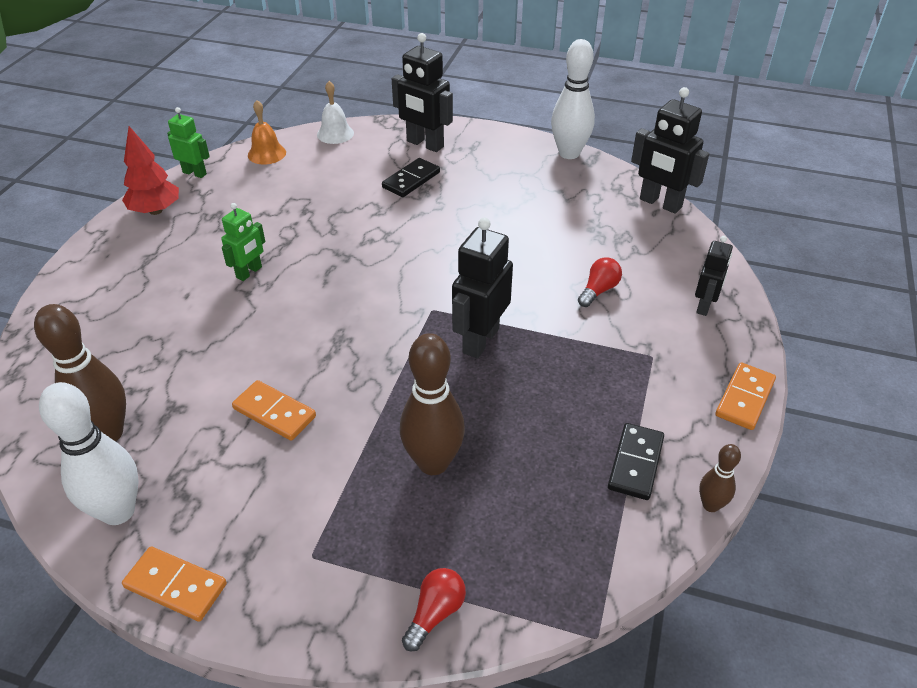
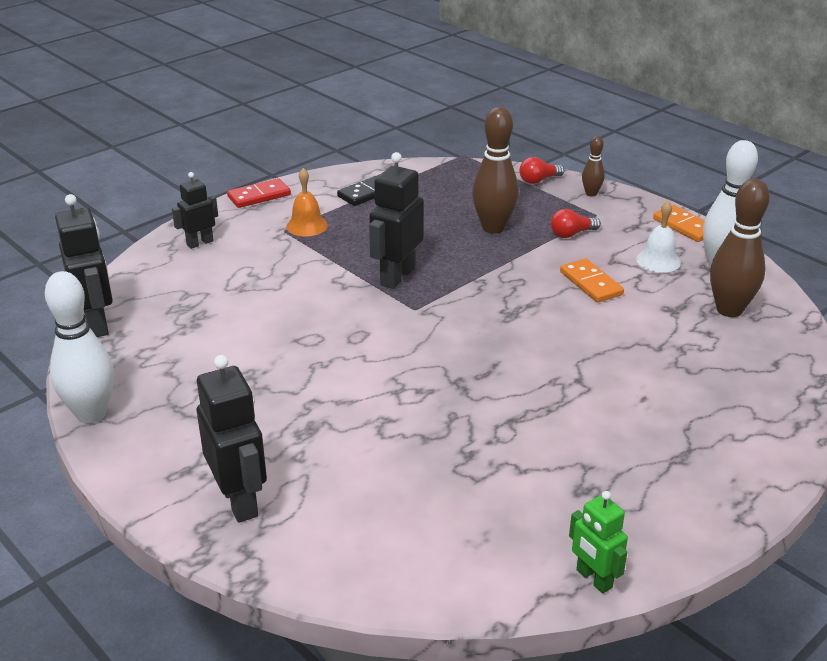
camera: 150 degrees left, 10 degrees down
(155, 211) = (664, 527): red tree -> none
(249, 272) = (568, 399): green robot -> none
(267, 154) = (470, 576): orange bell -> orange bell (307, 226)
(335, 134) = (344, 577): white bell -> white bell (658, 261)
(411, 180) = (311, 449): black domino -> none
(480, 340) = (396, 276): black robot -> black robot turned 150 degrees clockwise
(598, 290) = (262, 277): red light bulb -> red light bulb (572, 234)
(710, 505) = (349, 169): brown bowling pin -> brown bowling pin (591, 193)
(744, 398) = (259, 196): orange domino -> red domino

